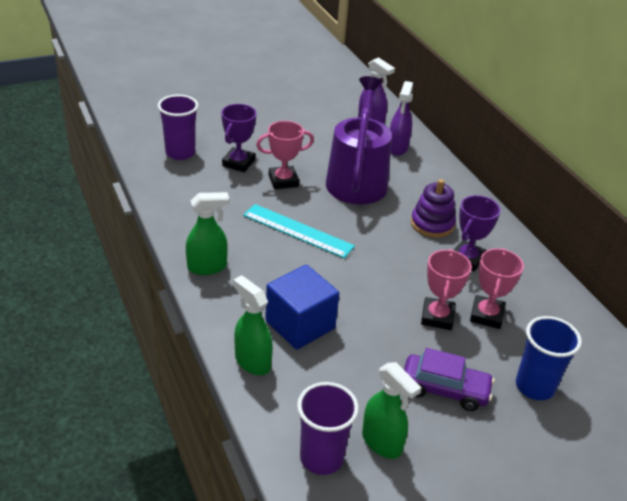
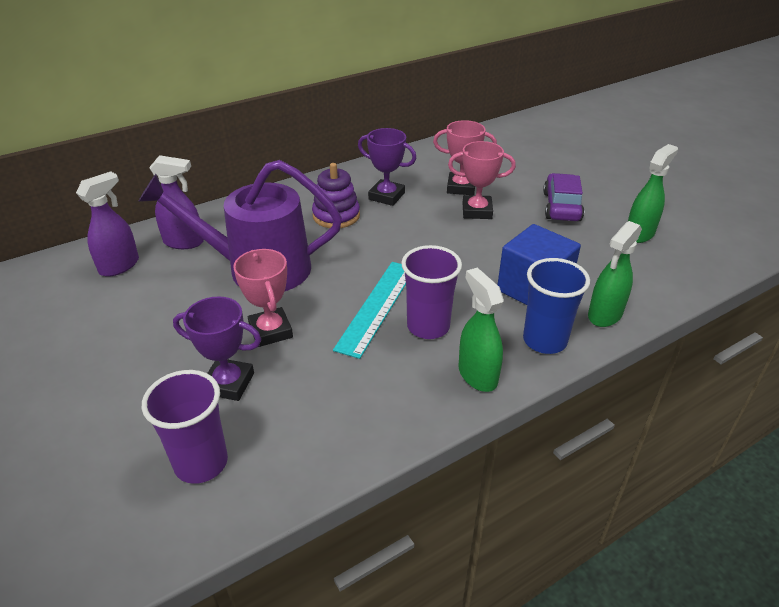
camera: 95 degrees left, 0 degrees up
(321, 457) = (680, 262): purple cup -> purple cup (428, 326)
(534, 386) = (530, 169): blue cup -> blue cup (544, 340)

